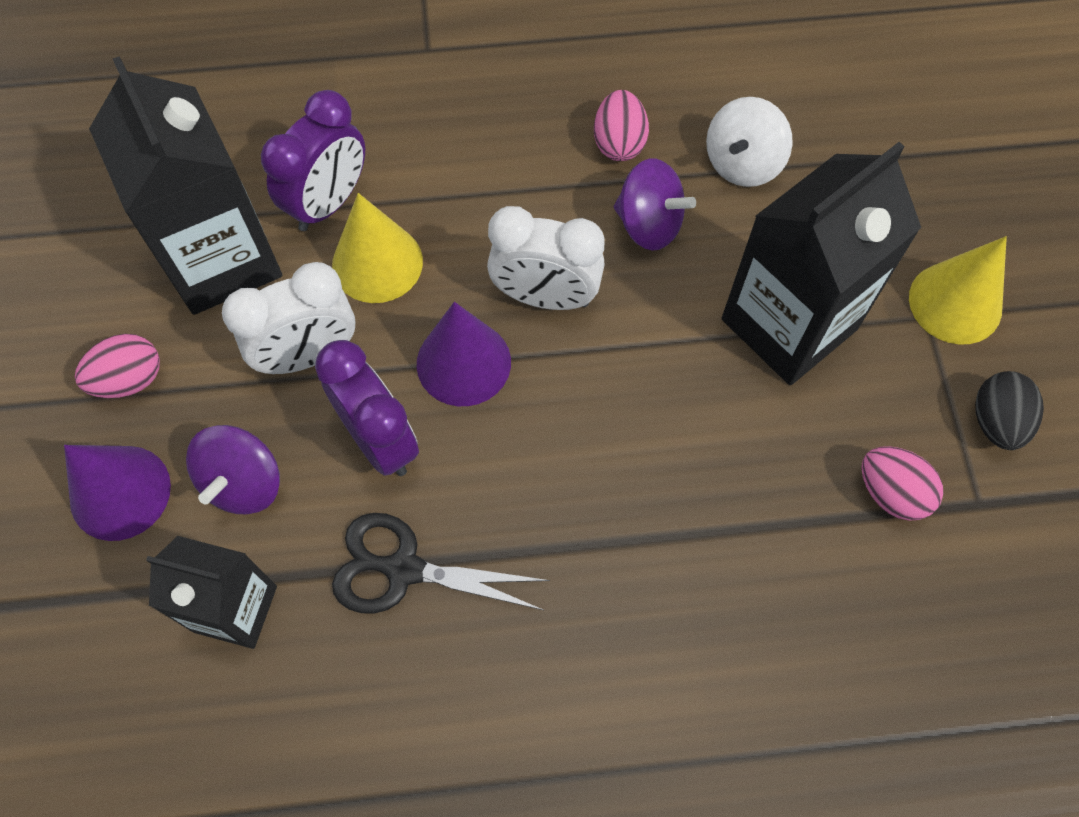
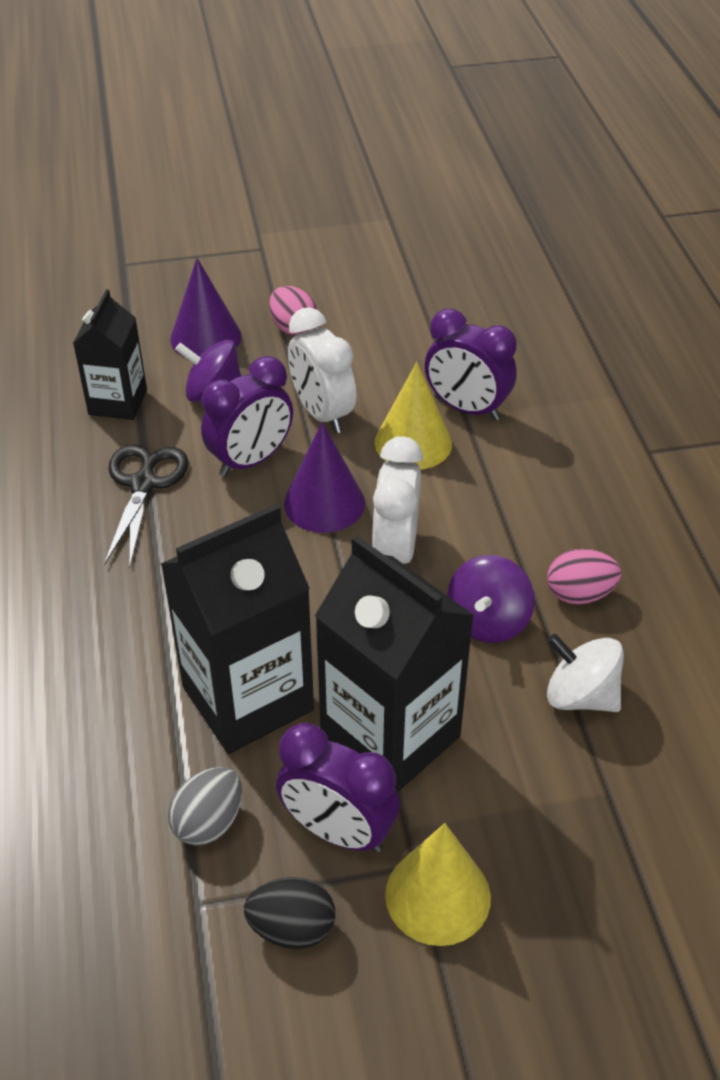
camera: 85 degrees right, 20 degrees down
(221, 259) = (402, 358): black carton -> black carton (247, 698)
(891, 492) = (208, 822): pink egg -> grey egg
(895, 377) = (338, 831): none -> purple clock

